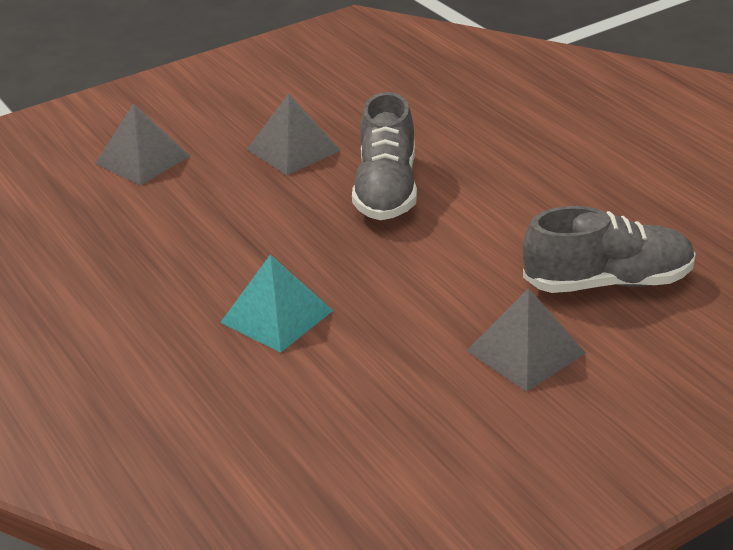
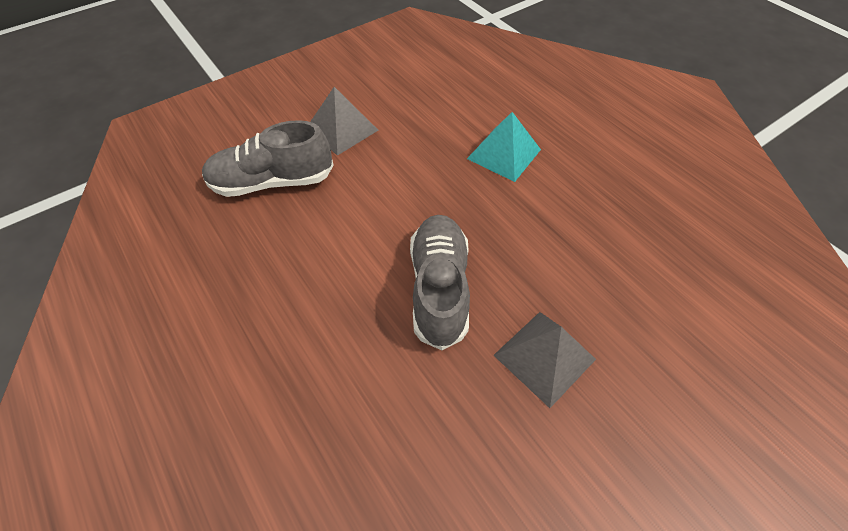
camera: 175 degrees right, 20 degrees up
(143, 159) = (699, 340): grey pyramid -> none

